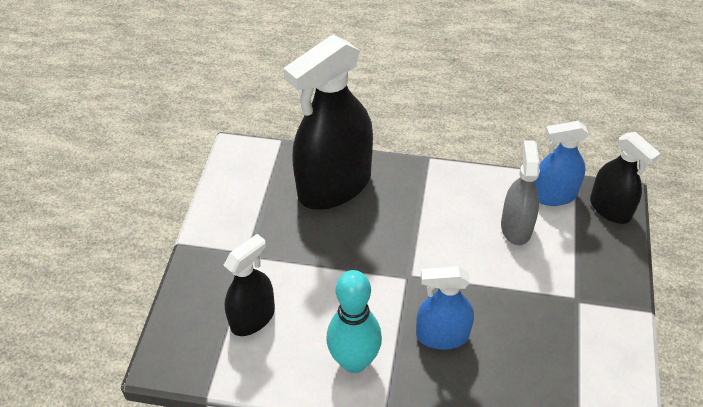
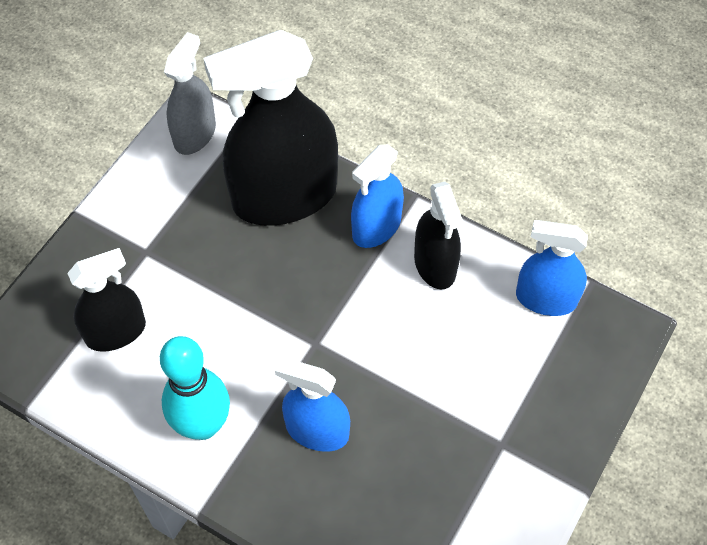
camera: 20 degrees right, 10 degrees up
(412, 185) = (376, 227): none -> blue spray bottle
(516, 227) = (476, 325): grey spray bottle -> grey spray bottle (194, 134)
(610, 209) = (608, 341): black spray bottle -> black spray bottle (435, 265)

